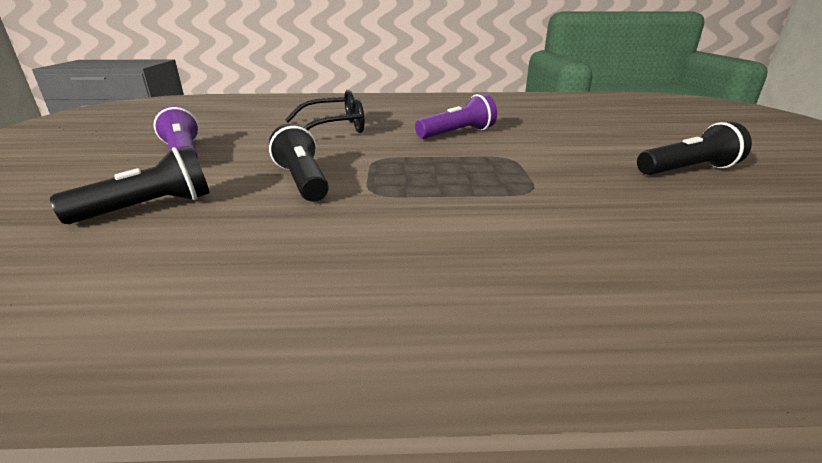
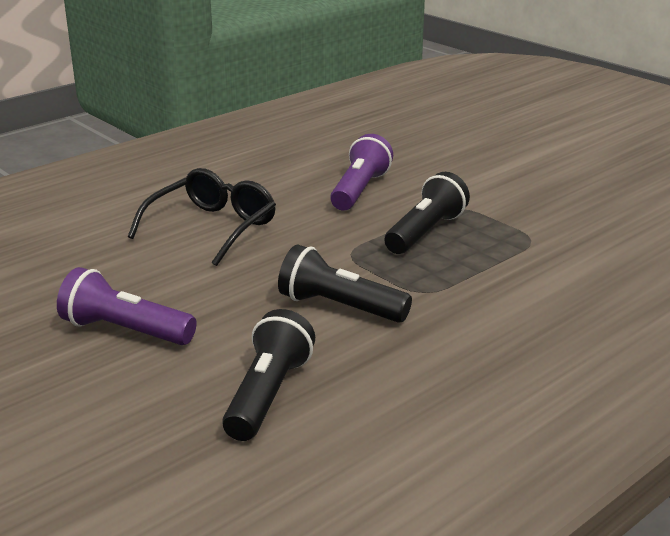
camera: 40 degrees left, 0 degrees up
(688, 170) = (601, 174): black flashlight -> black flashlight (425, 232)

